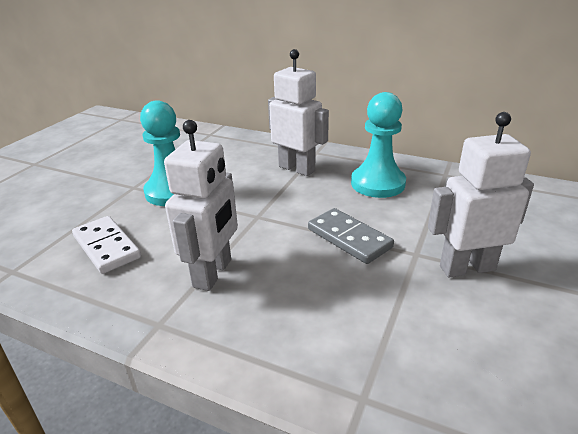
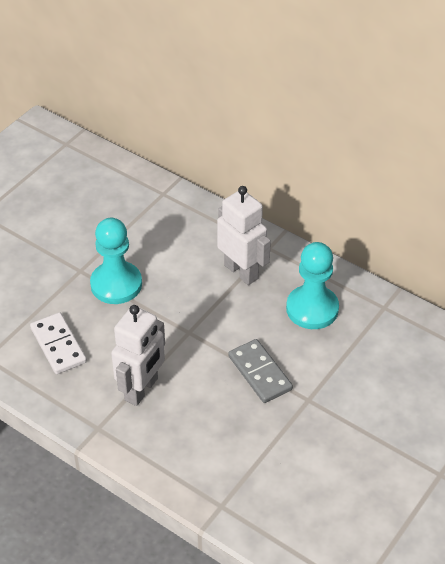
camera: 10 degrees right, 15 degrees up
(467, 268) = (341, 421): white robot -> none

